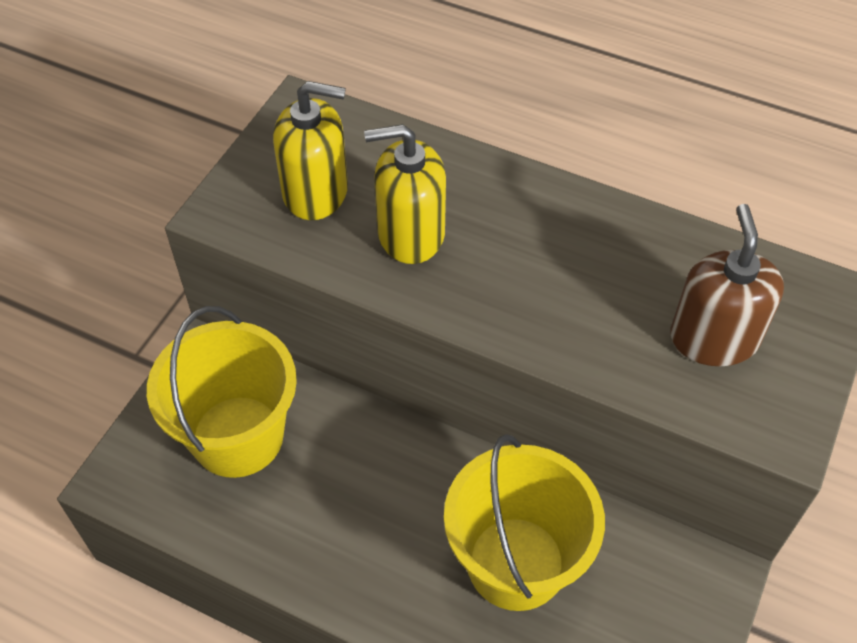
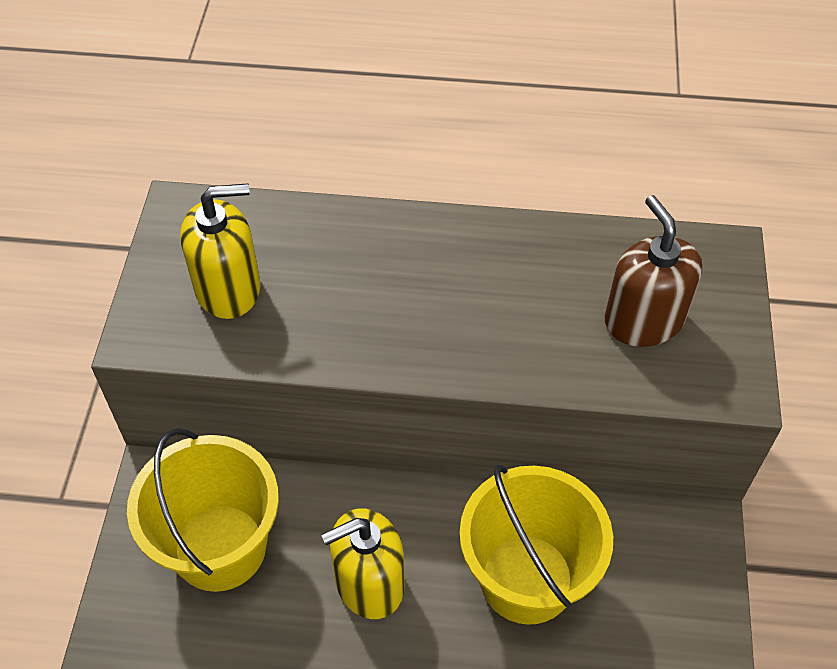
camera: 20 degrees left, 0 degrees up
(410, 233) = (336, 303): yellow soap dispenser -> yellow soap dispenser (369, 583)

